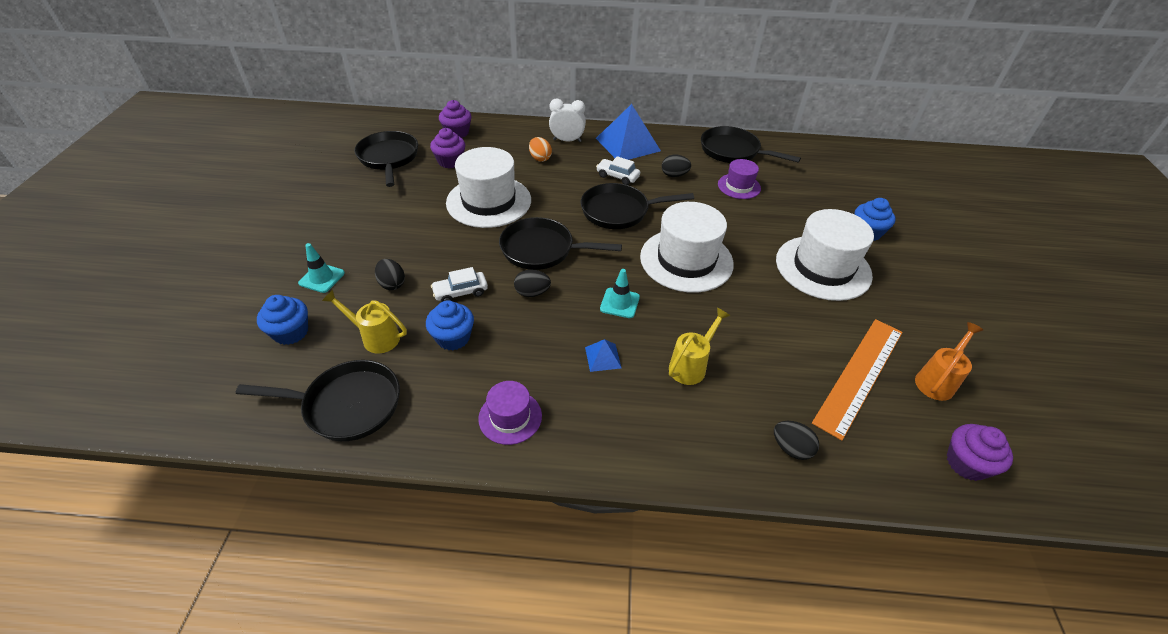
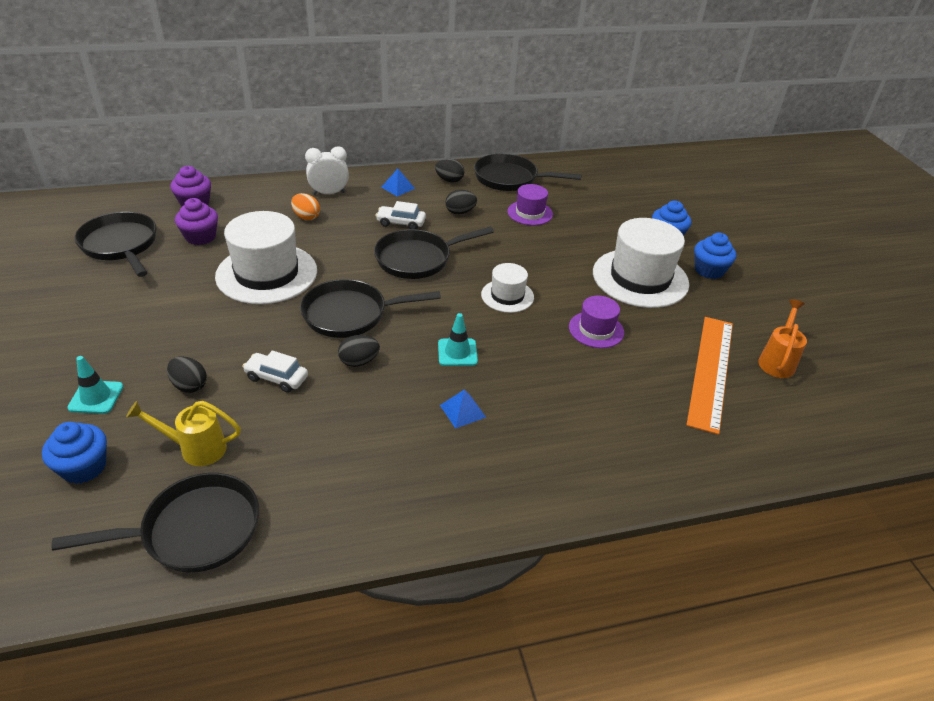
camera: 20 degrees left, 5 degrees down
(453, 338) = (289, 428): blue cupcake -> blue cupcake (709, 270)
(460, 292) = (276, 378): white car -> white car turned 60 degrees clockwise
(510, 417) = (390, 495): purple hat -> purple hat (596, 330)
(628, 144) = (398, 187): blue pyramid -> blue pyramid, size x0.45
(686, 260) = (507, 296): white hat -> white hat, size x0.53
(691, 365) = (554, 398): yellow watering can -> none
(791, 448) = (677, 453): black egg -> black egg (449, 180)
(966, 463) = (827, 427): purple cupcake -> none

